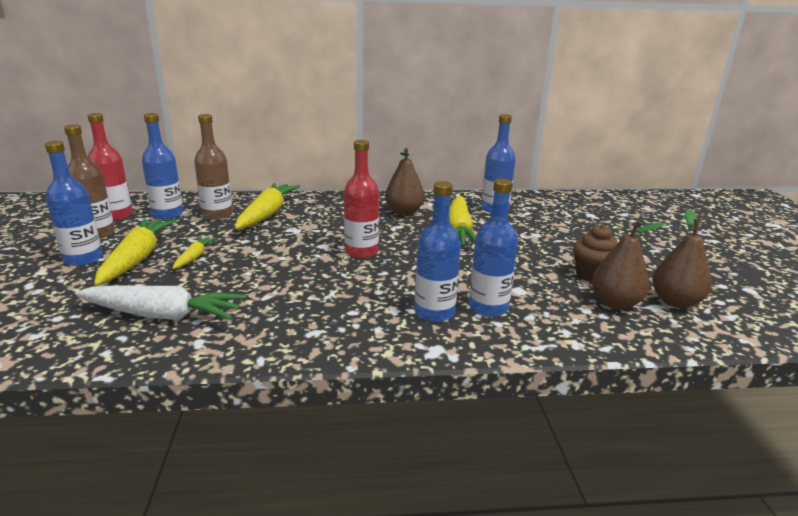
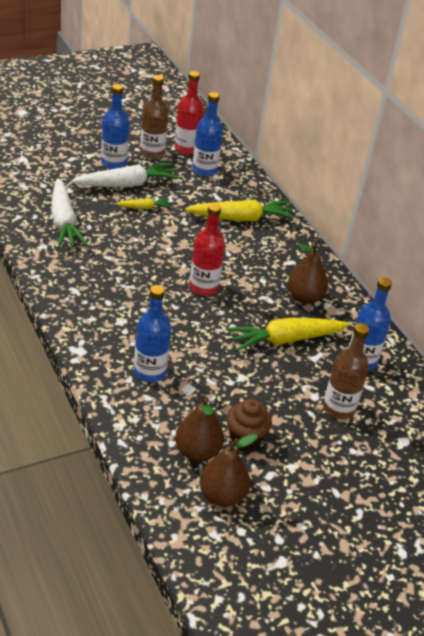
camera: 65 degrees right, 15 degrees up
(137, 258) = (127, 184): yellow carrot -> white carrot
(217, 215) = (221, 194): brown bottle -> brown bottle (338, 408)
(434, 312) = (127, 343): blue bottle -> none

